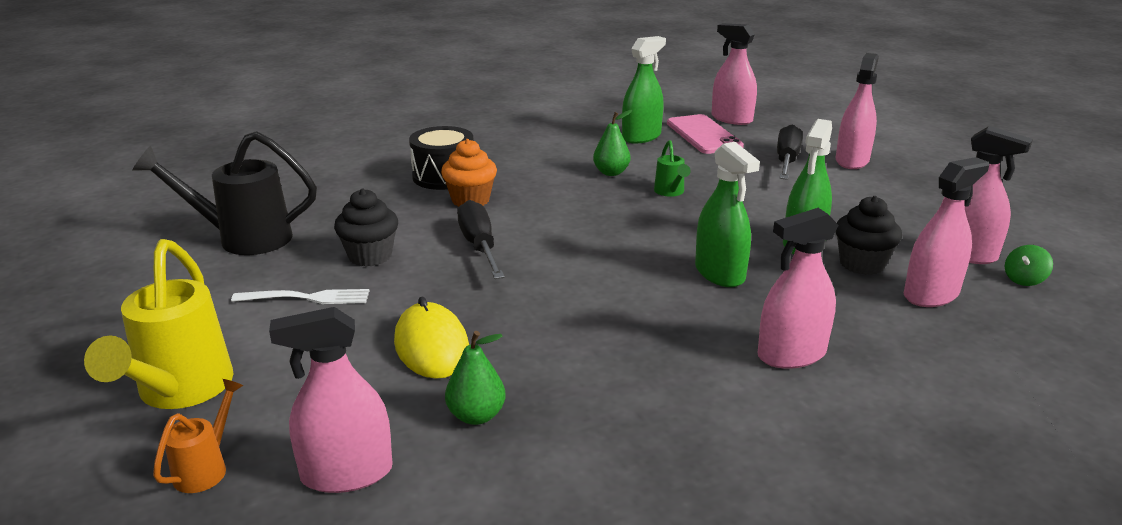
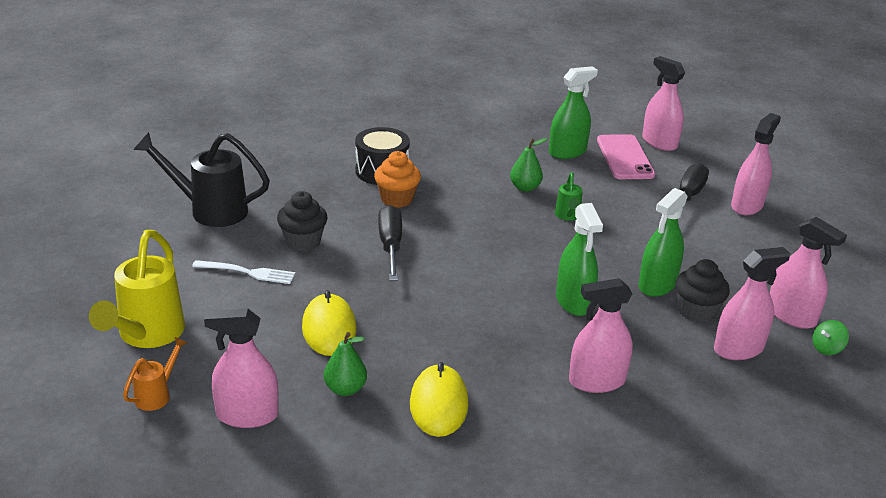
camera: 10 degrees right, 5 degrees up
(608, 414) = (439, 404): none -> yellow mouse

